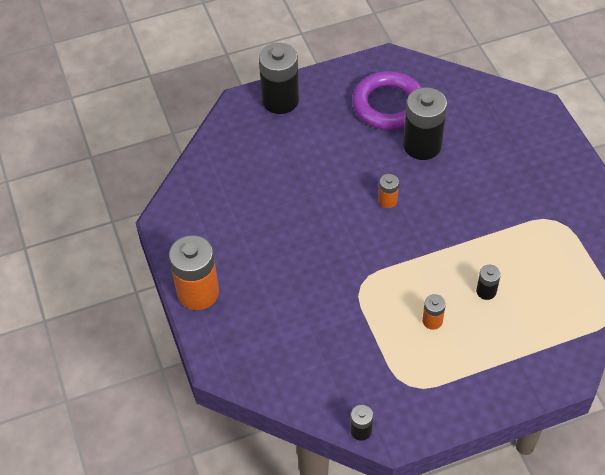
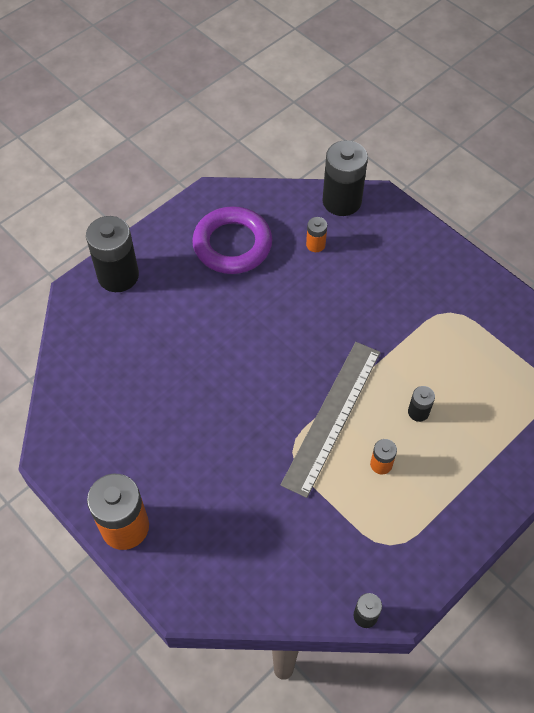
camera: 25 degrees left, 5 degrees up
(387, 201) = (278, 349): orange battery -> orange battery (315, 244)
(408, 269) = (332, 416): none -> grey ruler
(422, 145) = (285, 277): black battery -> black battery (341, 201)

